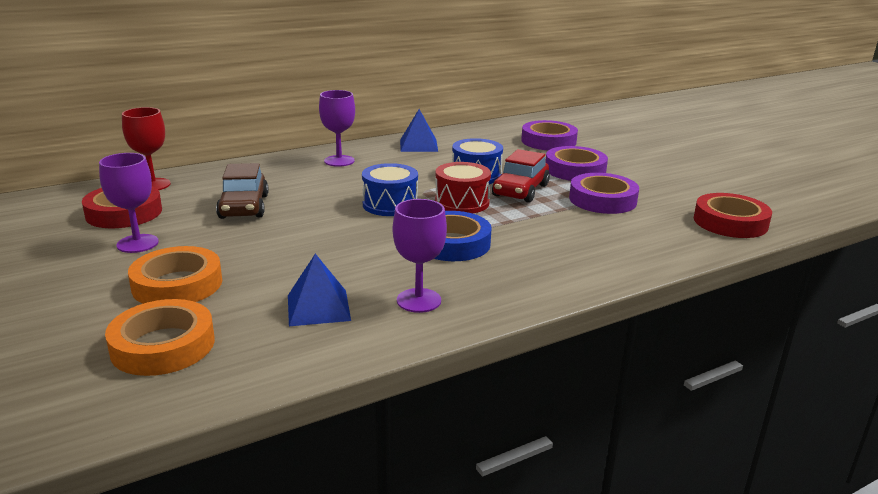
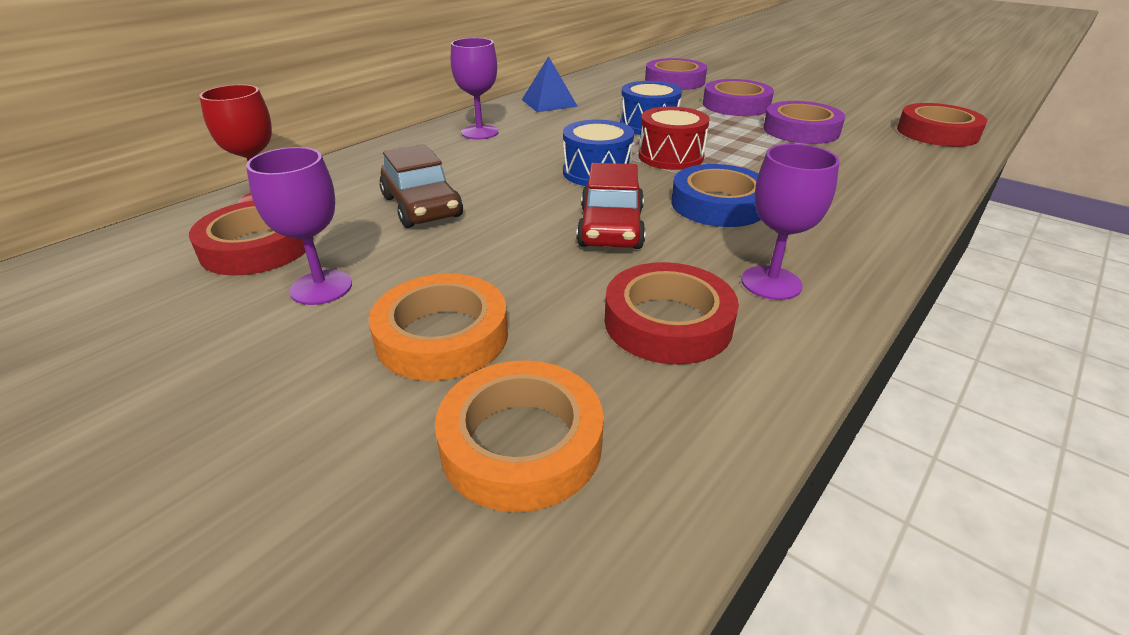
camera: 20 degrees left, 10 degrees up
(318, 307) = (668, 322): blue pyramid -> red tape
(520, 190) = (712, 134): red car -> red car (611, 228)

